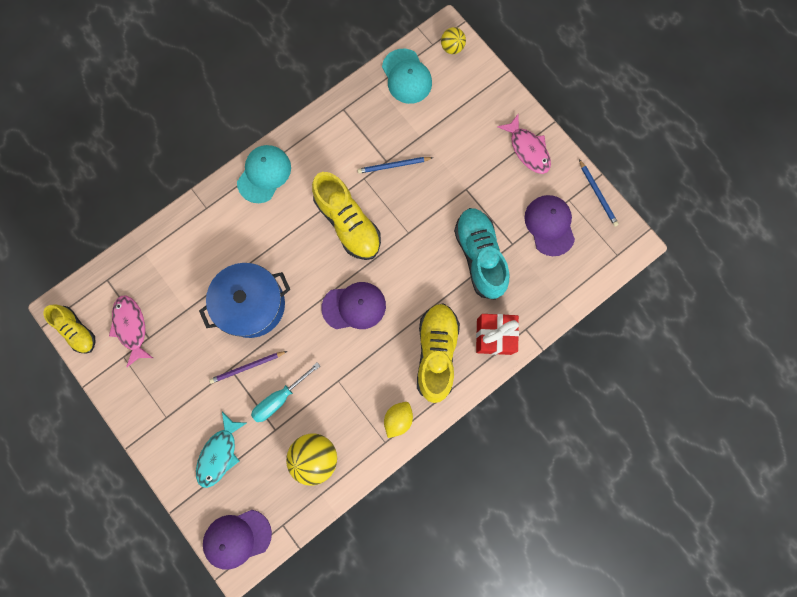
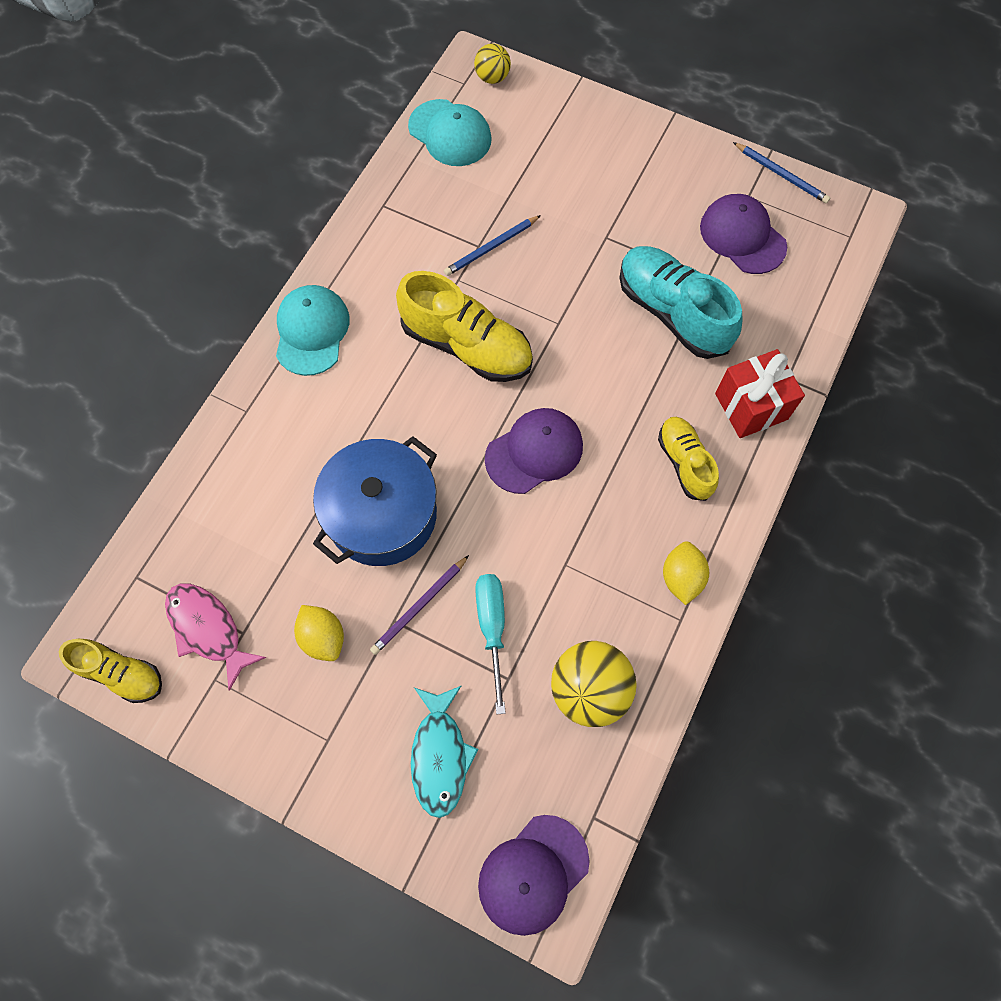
camera: 25 degrees left, 10 degrees down
(189, 360) = (323, 637): none -> yellow lemon
(280, 398) = (492, 628): turquoise screwdriver -> turquoise screwdriver turned 150 degrees clockwise
(436, 353) = (684, 463): yellow shoe -> yellow shoe, size x0.60
(528, 149) = (660, 158): pink fish -> none

